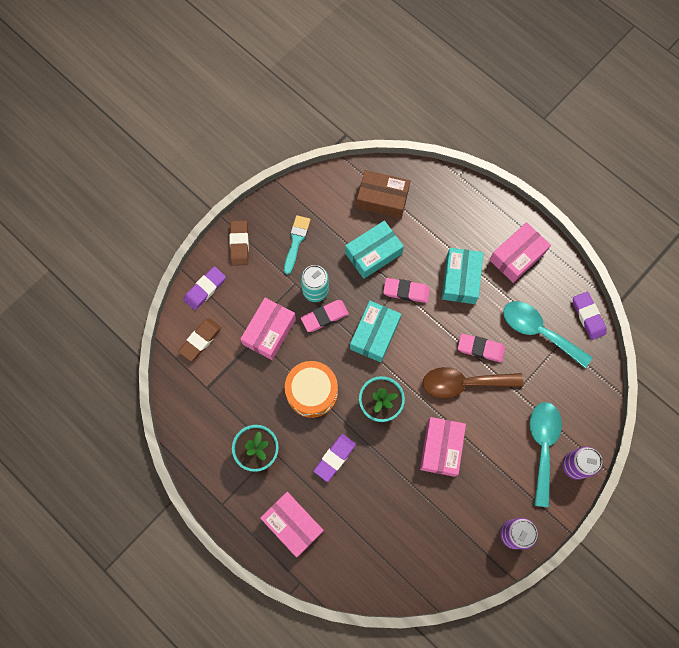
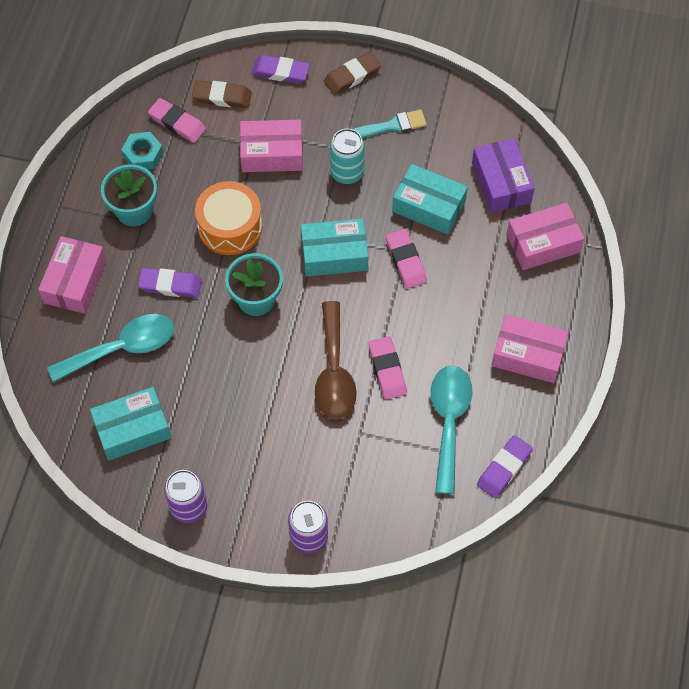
camera: 60 degrees right, 10 degrees down
(215, 421) = (143, 155): none -> turquoise nut
(324, 317) = (322, 196): pink eraser -> pink eraser (177, 123)
(382, 199) = (501, 183): brown box -> purple box
(441, 448) = (244, 384): pink box -> pink box (543, 243)
(460, 279) = (458, 309): turquoise box -> turquoise box (132, 429)
(464, 383) = (334, 372): brown spoon -> brown spoon turned 150 degrees counterclockwise
(542, 446) = (310, 491): turquoise spoon -> turquoise spoon (122, 348)

